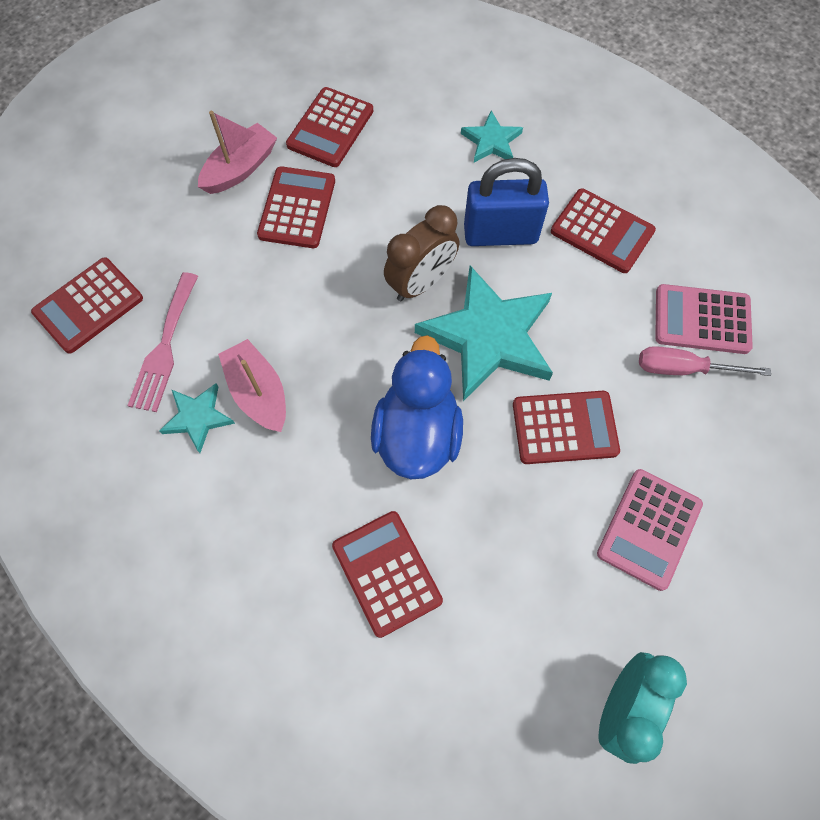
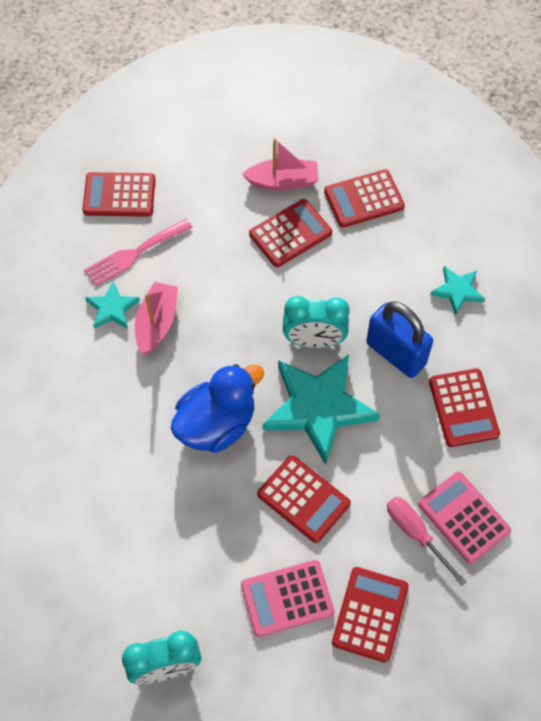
camera: 45 degrees right, 5 degrees down
(386, 573) = (121, 481): red calculator -> red calculator (370, 614)
(421, 283) = (314, 341): brown clock -> turquoise clock

